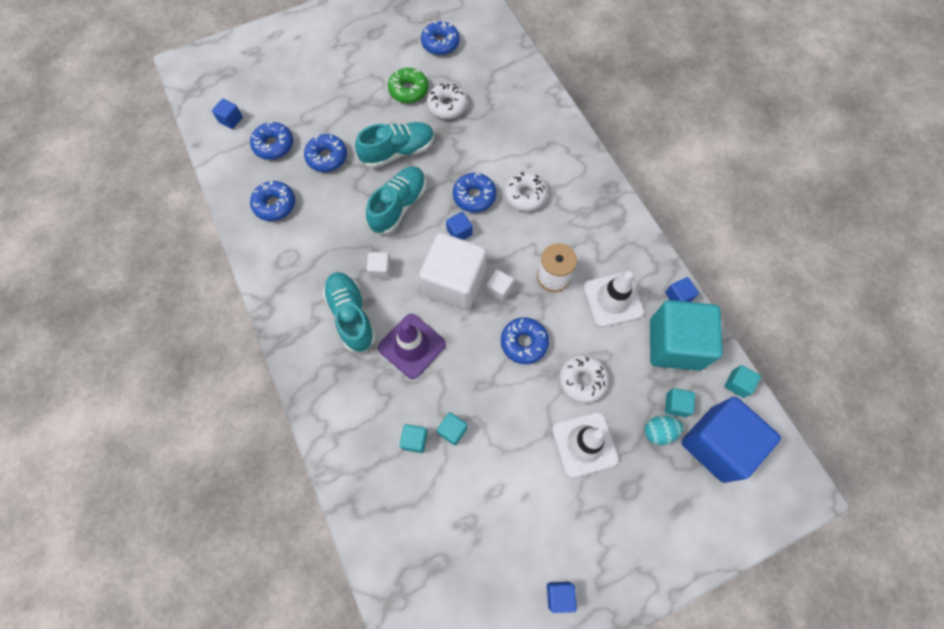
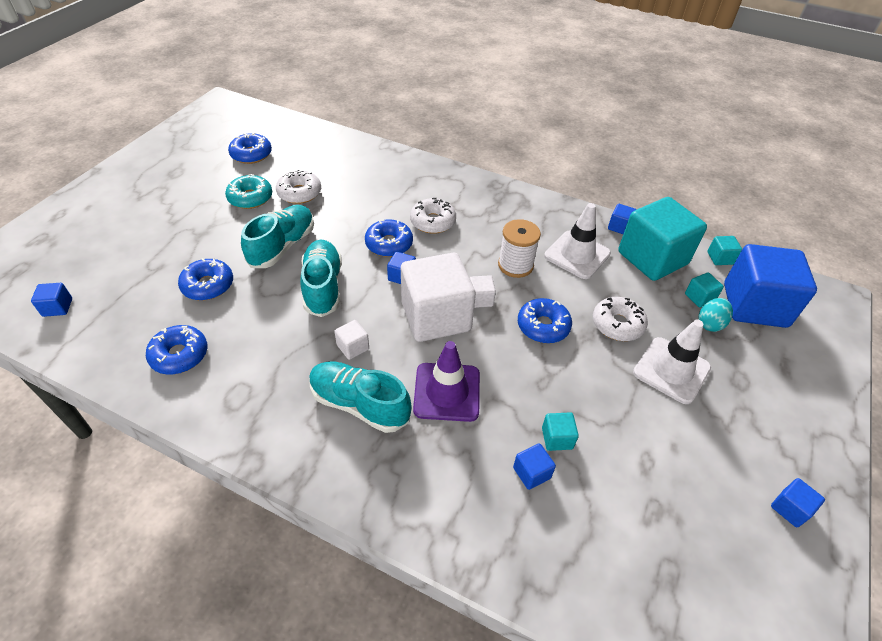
camera: 40 degrees left, 20 degrees down
(273, 145) = (133, 304): blue donut -> none
(408, 90) = (250, 198): green donut -> turquoise donut
(414, 440) = (531, 473): turquoise cube -> blue cube

